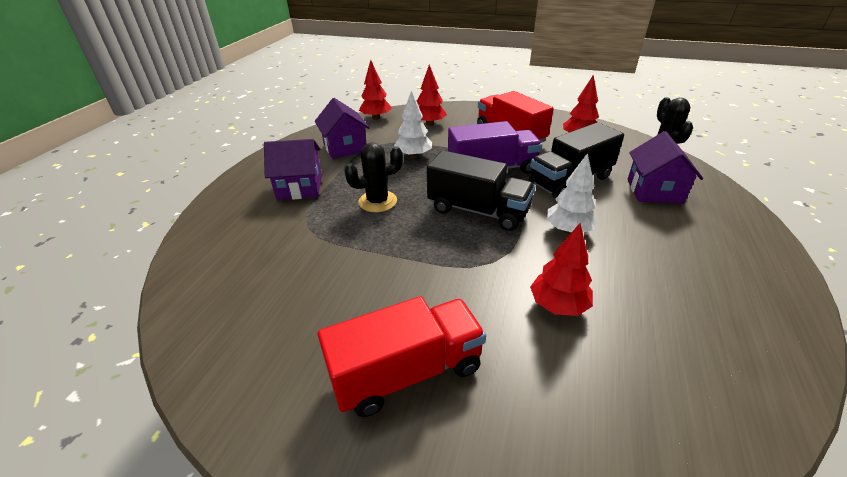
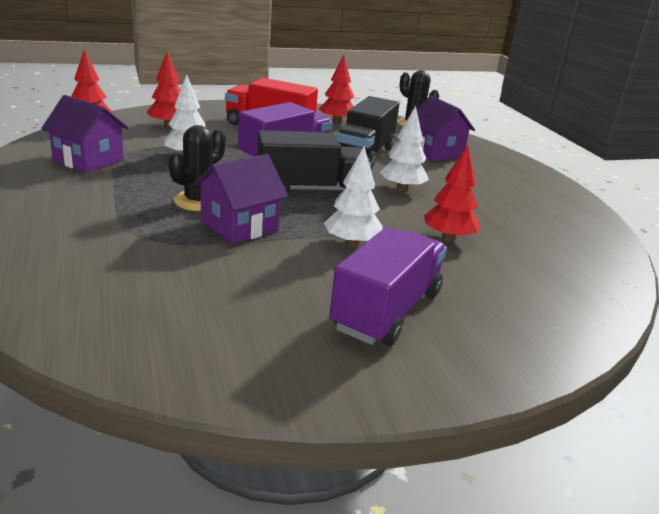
camera: 40 degrees left, 10 degrees down
(299, 187) = (80, 206): purple house -> purple house (239, 226)
(407, 372) = (387, 310): red truck -> purple truck
(454, 281) = (351, 243): none -> white tree

